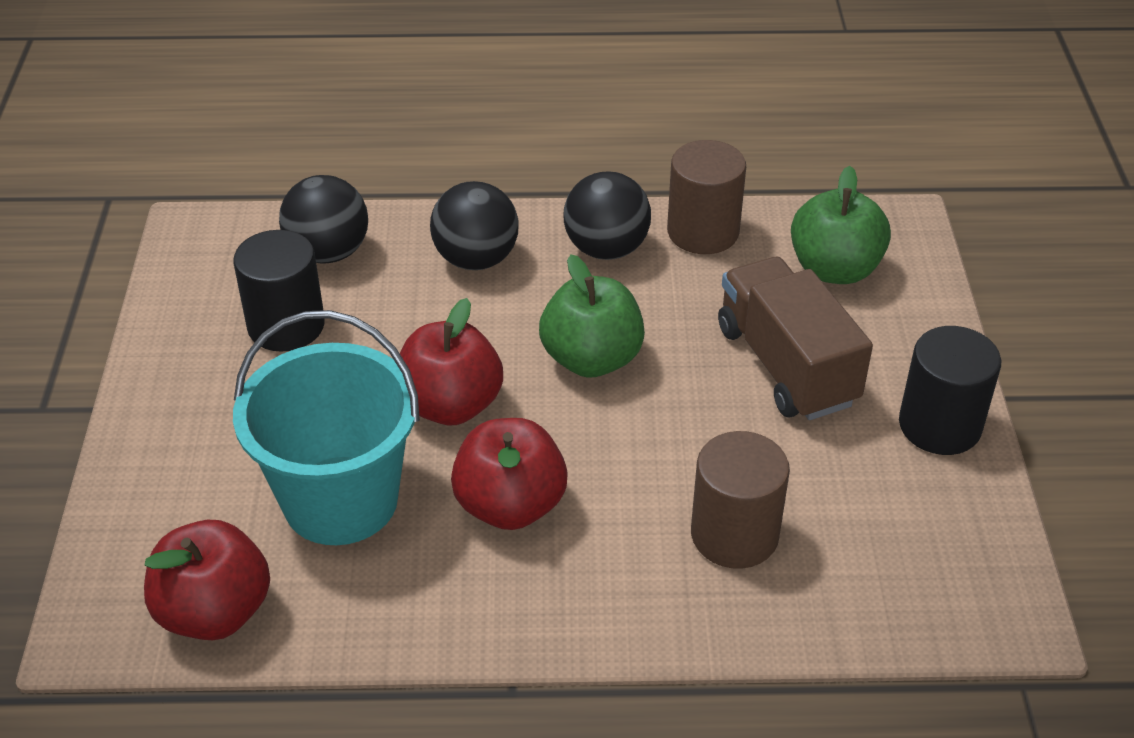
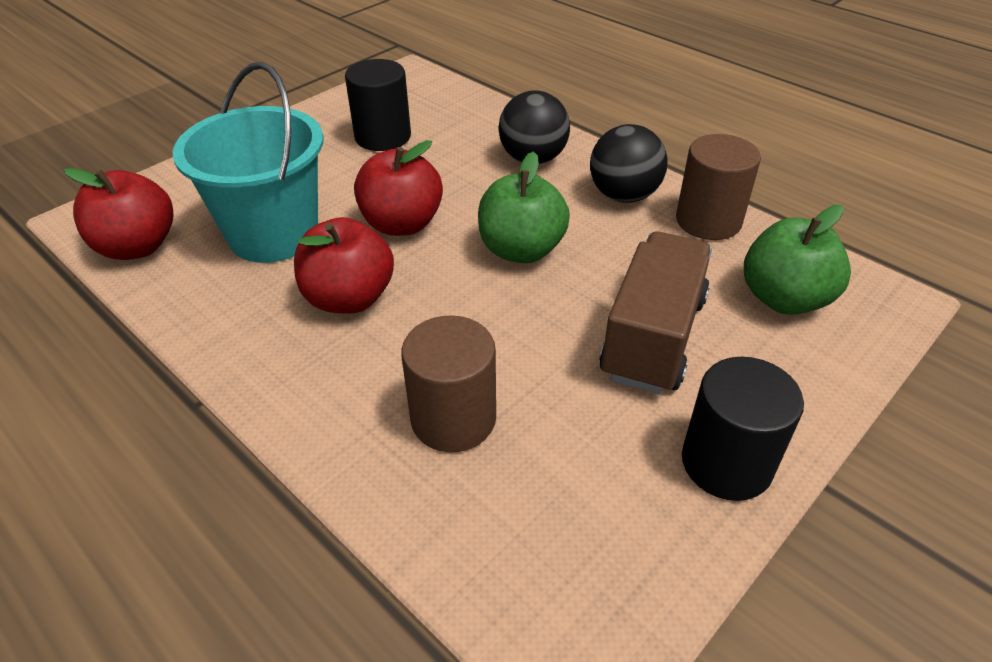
camera: 45 degrees right, 0 degrees up
(328, 253) = (457, 115): black ball -> none

